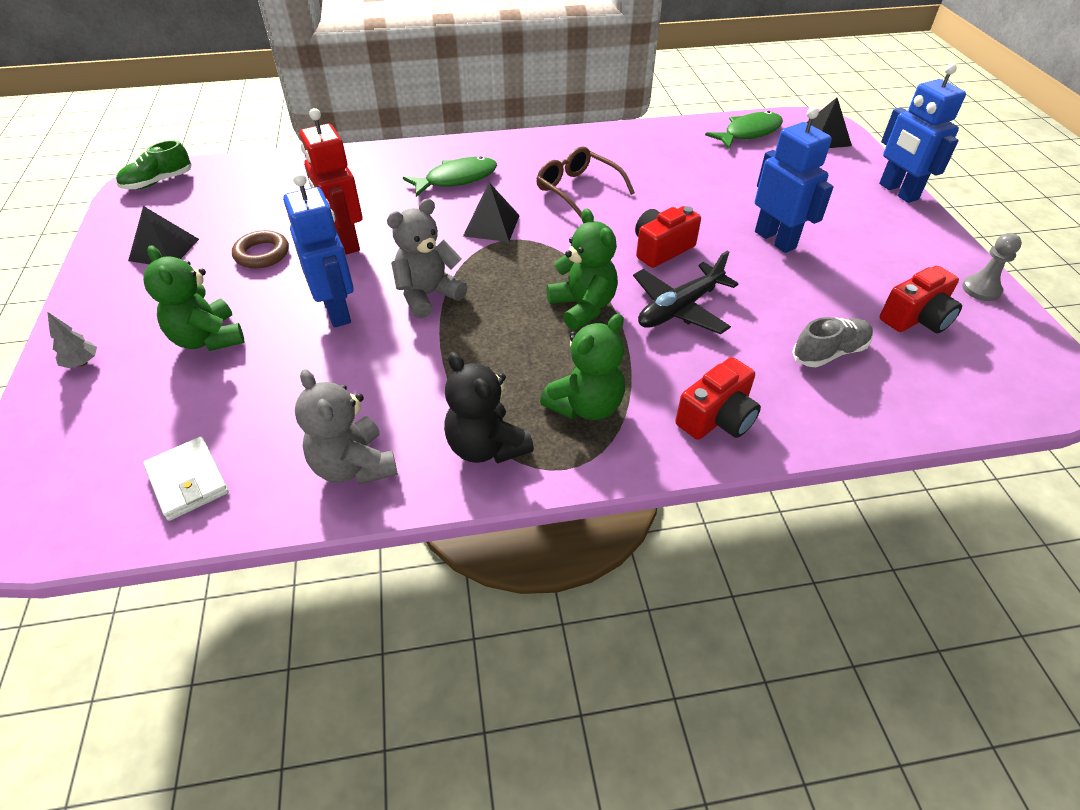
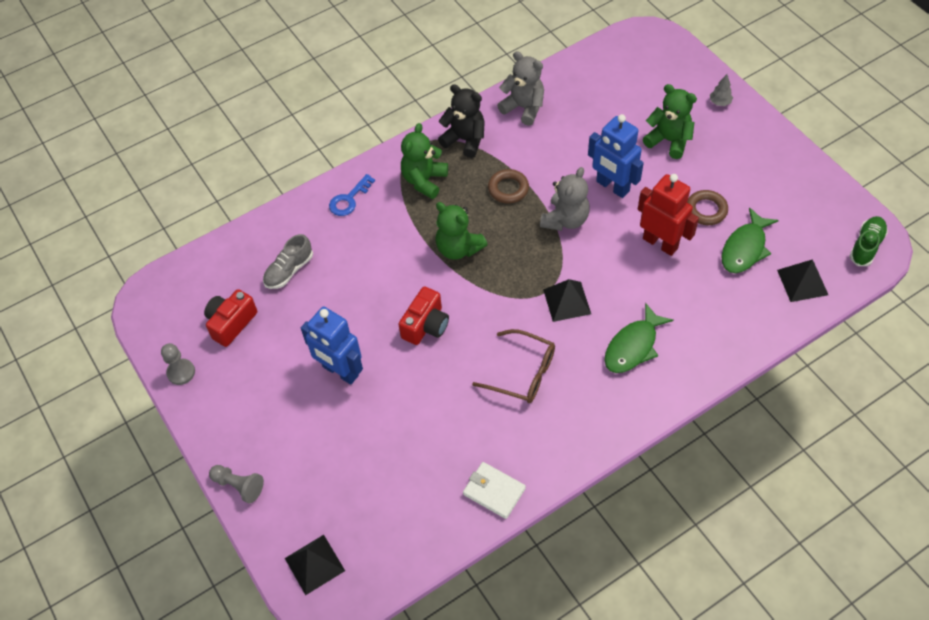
camera: 160 degrees right, 10 degrees up
(164, 250) = (775, 188): black pyramid -> black pyramid (802, 282)
(188, 481) = (595, 74): white wallet -> white wallet (494, 491)
(471, 353) = (508, 189): none -> brown ring
(679, 308) = (394, 271): black plane -> none
(717, 418) = (349, 199): red camera -> blue key
(748, 133) = (395, 541): green fish -> green fish (745, 248)
(898, 192) = (238, 486): blue robot -> grey pawn

